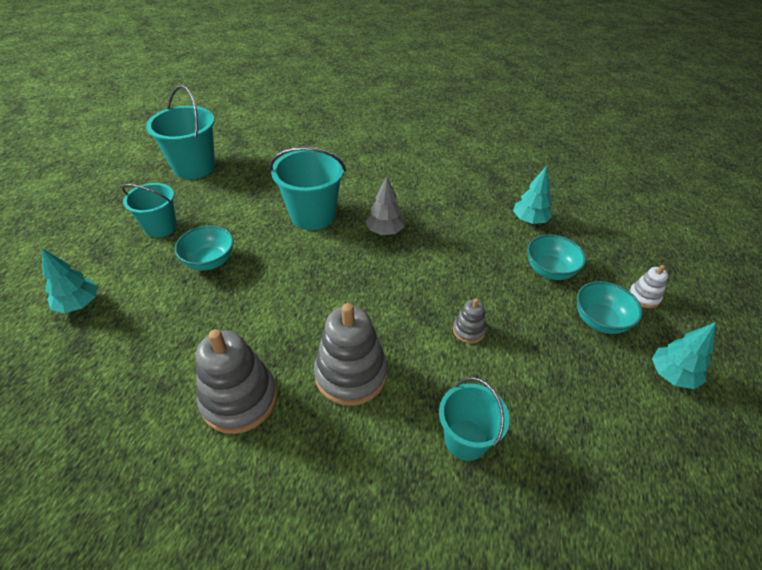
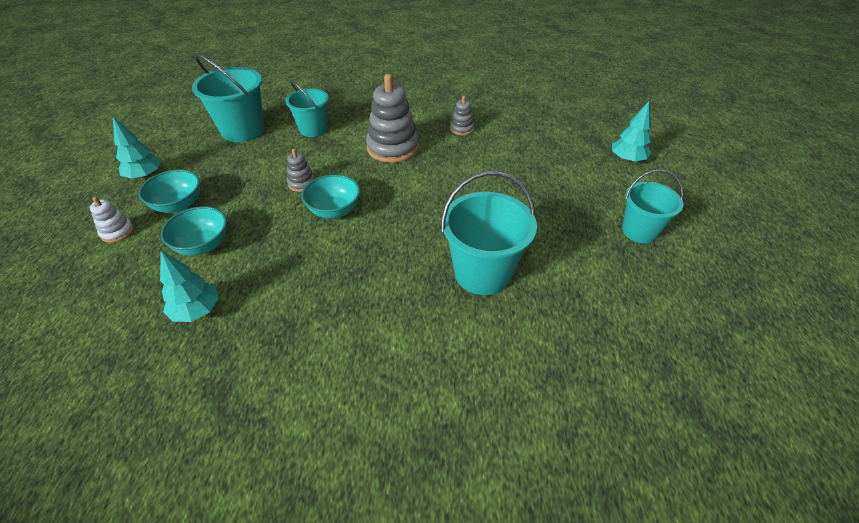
camera: 170 degrees right, 0 degrees up
(194, 167) = (699, 328): turquoise bucket -> turquoise bucket (243, 130)
(210, 261) = (555, 205): turquoise bowl -> turquoise bowl (334, 210)
(239, 399) = (462, 128): grey stacking toy -> grey stacking toy, size x0.49
(385, 231) = (388, 265): grey tree -> none

